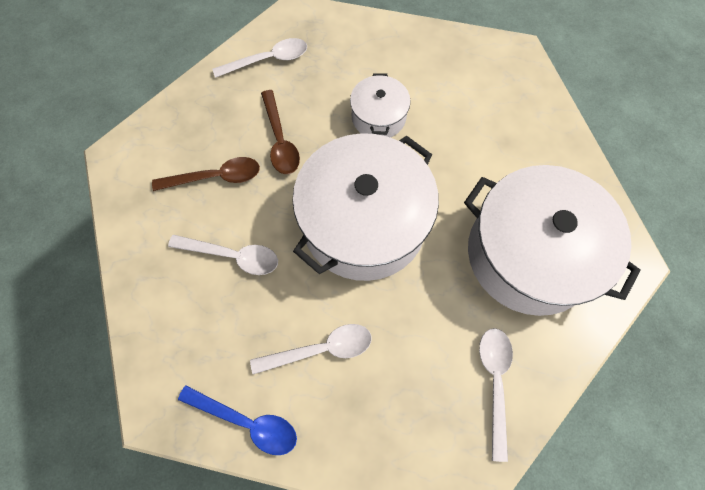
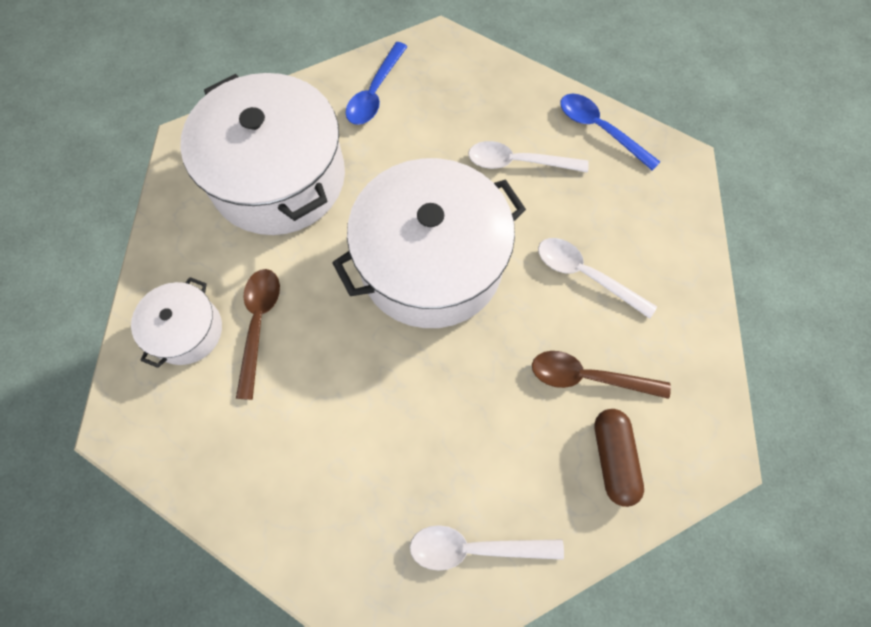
camera: 160 degrees left, 0 degrees up
(189, 132) = (613, 458): none -> brown capsule
(280, 140) = (495, 402): brown spoon -> brown spoon (259, 324)
(378, 117) = (357, 391): white pot -> white pot (187, 331)
(494, 383) = (375, 93): white spoon -> blue spoon

